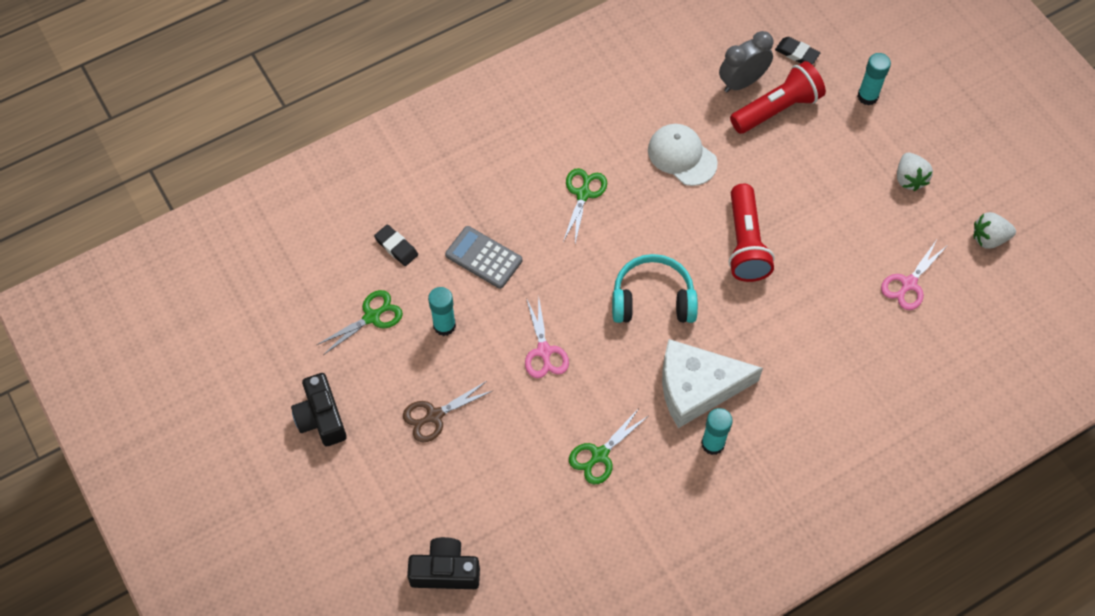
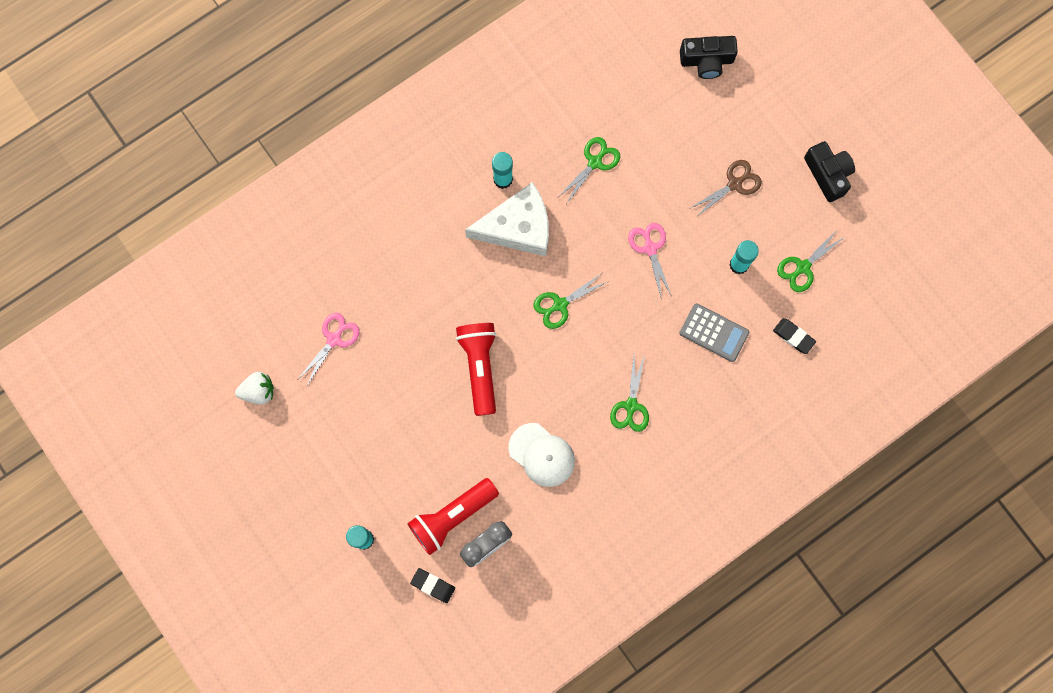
camera: 175 degrees right, 15 degrees up
(652, 299) = (560, 304): turquoise headphones -> green scissors
(909, 179) = (328, 448): white strawberry -> none

